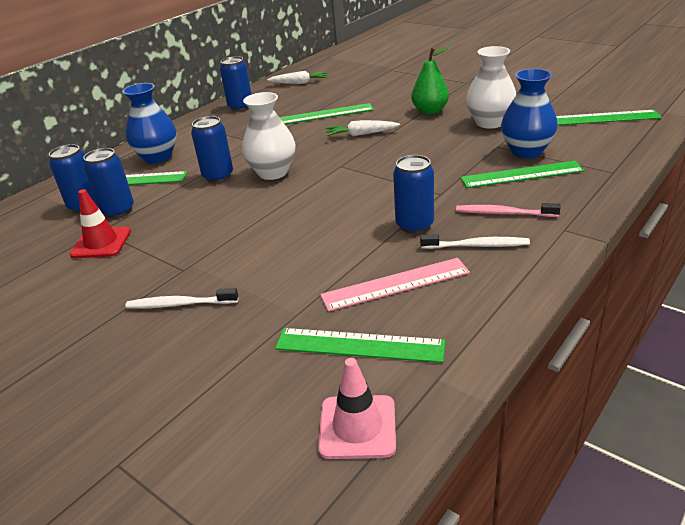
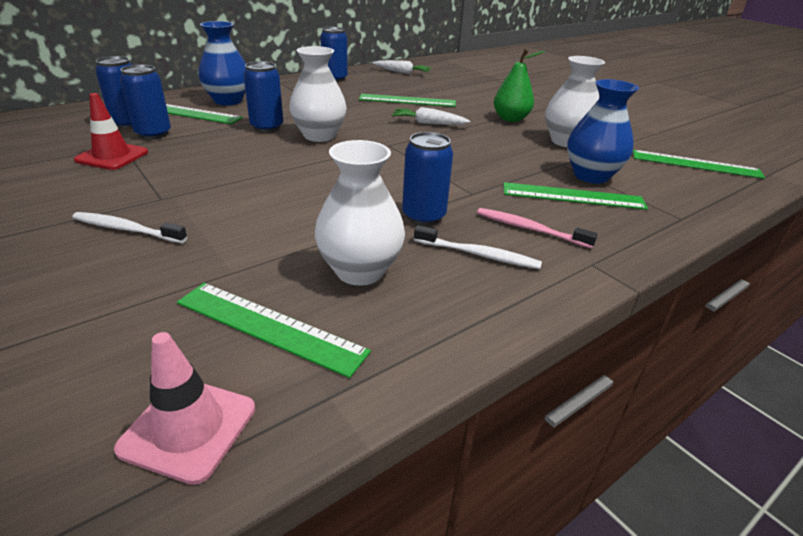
camera: 10 degrees right, 0 degrees up
(395, 284) = (360, 271): pink ruler -> white vase

